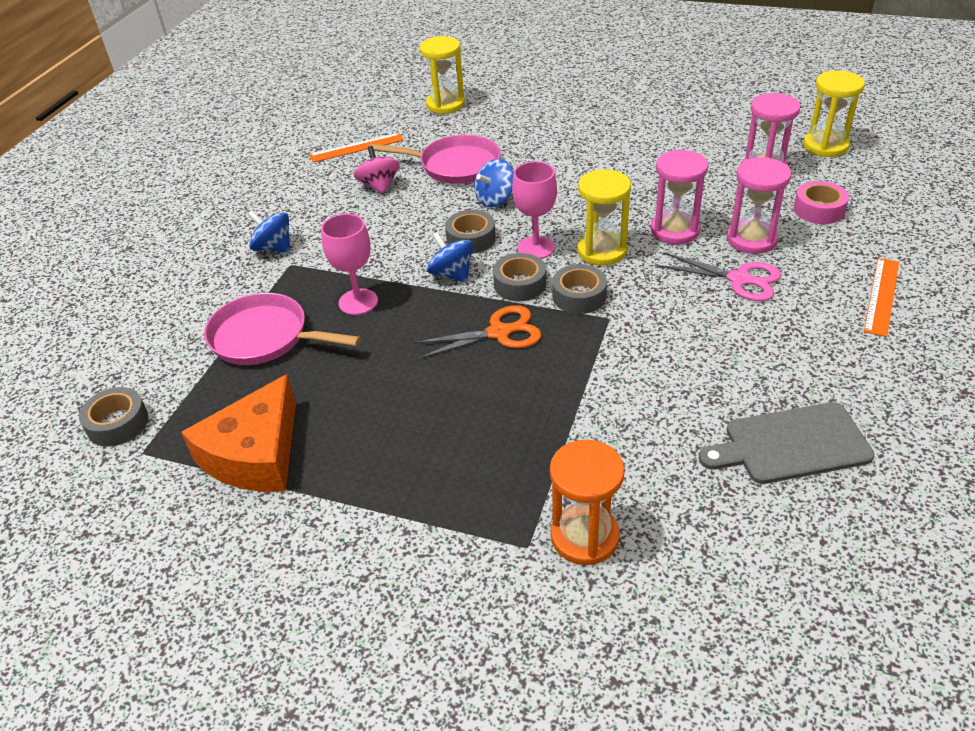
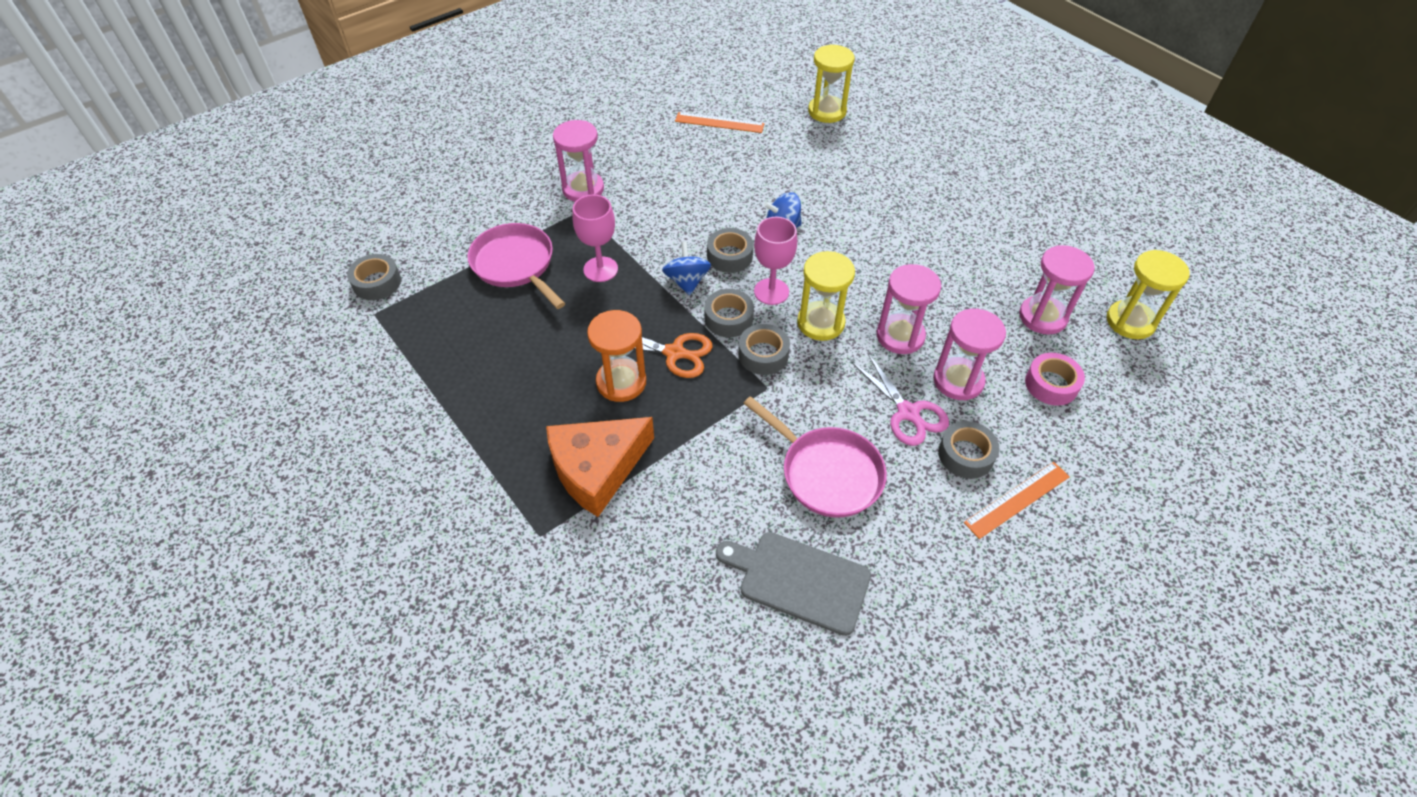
camera: 30 degrees right, 10 degrees up
(255, 454) = (436, 356): orange cheese -> orange cheese (597, 469)
(273, 248) = (583, 189): blue spinning top -> pink hourglass
(379, 186) = (704, 169): pink spinning top -> none
(455, 166) = (779, 178): pink pan -> pink pan (826, 473)
(584, 537) = (582, 554): orange hourglass -> orange hourglass (621, 382)
(813, 286) = (965, 455): none -> grey tape

